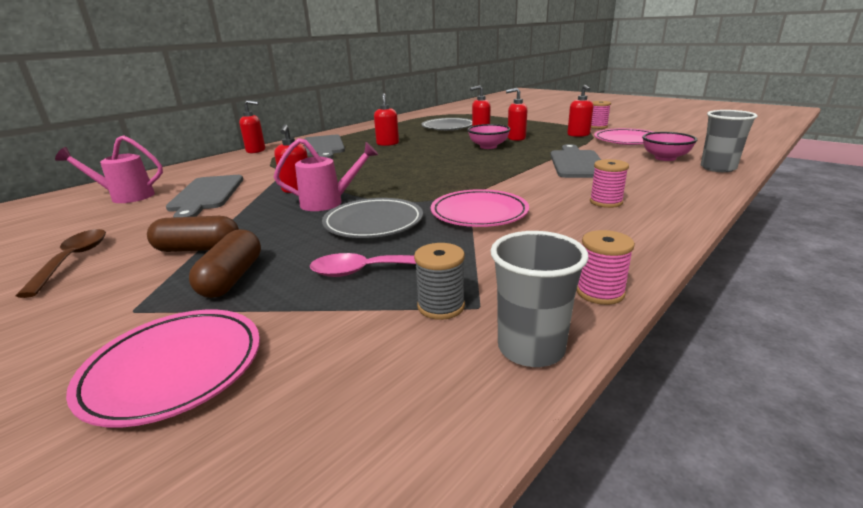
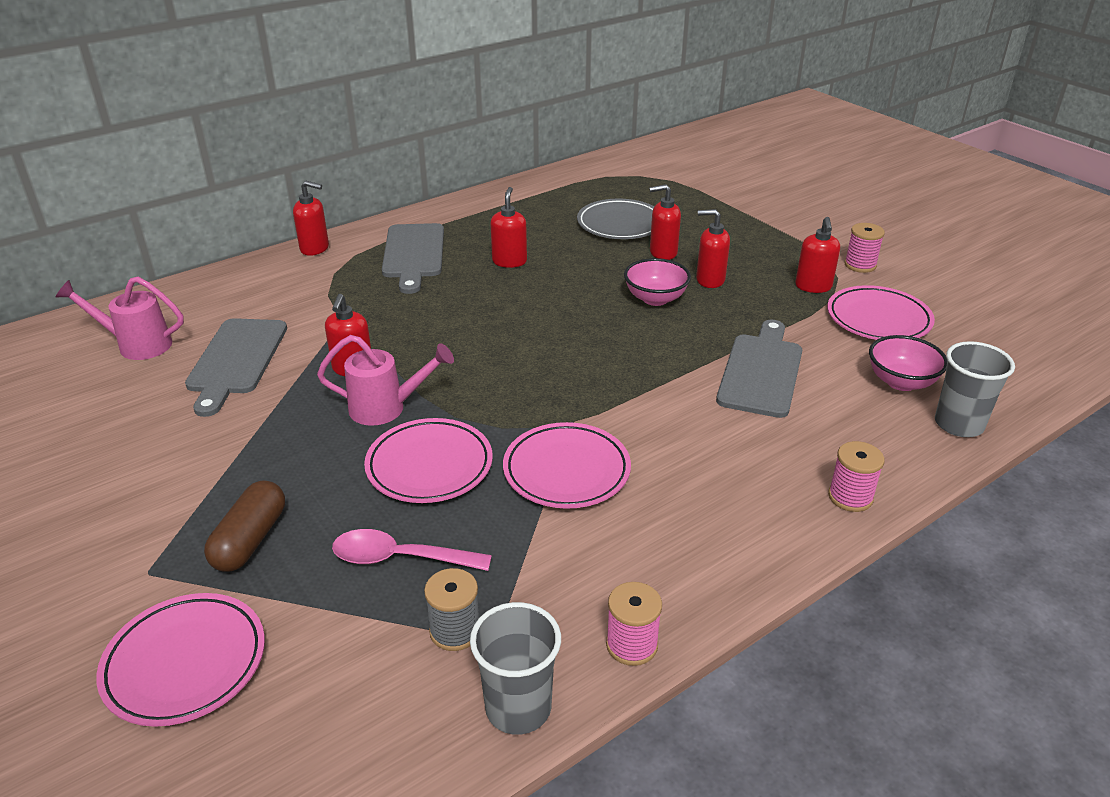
camera: 10 degrees right, 10 degrees up
(73, 260) = (83, 472): brown spoon -> none
(198, 249) = (218, 478): brown capsule -> none
(373, 223) = (429, 466): grey plate -> pink plate
(606, 202) = (743, 477): pink spool -> pink spool (850, 497)

